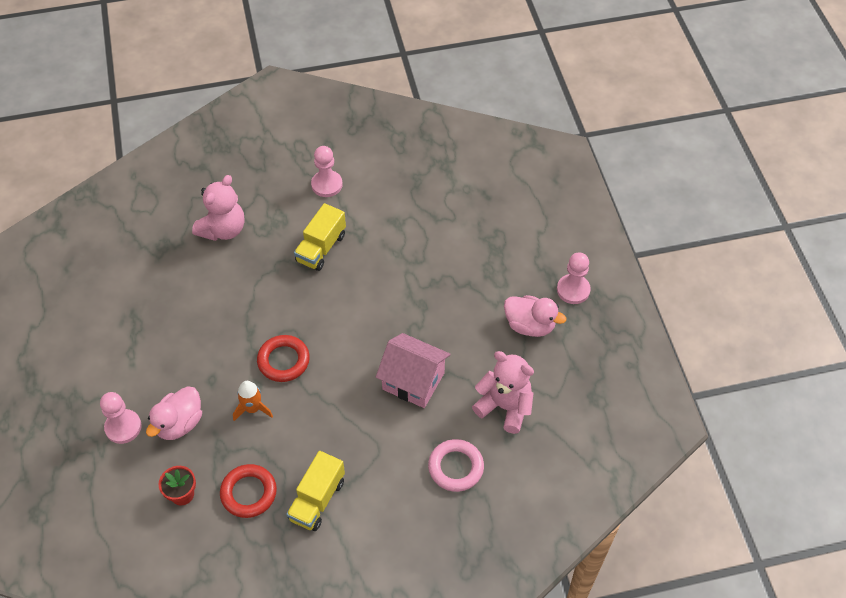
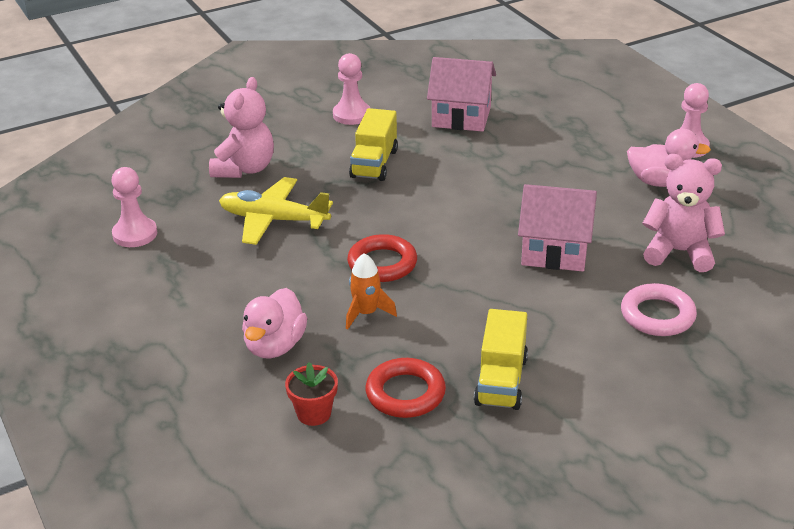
camera: 15 degrees left, 20 degrees down
(123, 427) = (198, 364): pink pawn -> pink pawn (135, 234)
(224, 293) = (273, 220): none -> yellow plane
(410, 208) = (461, 117): none -> pink house

